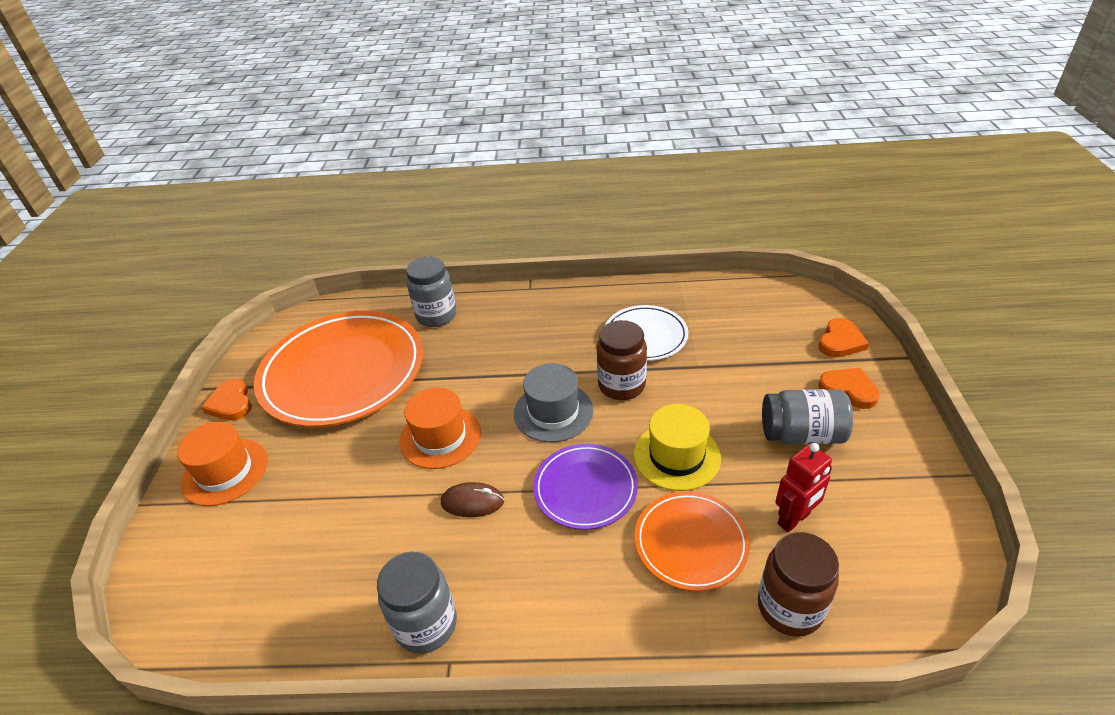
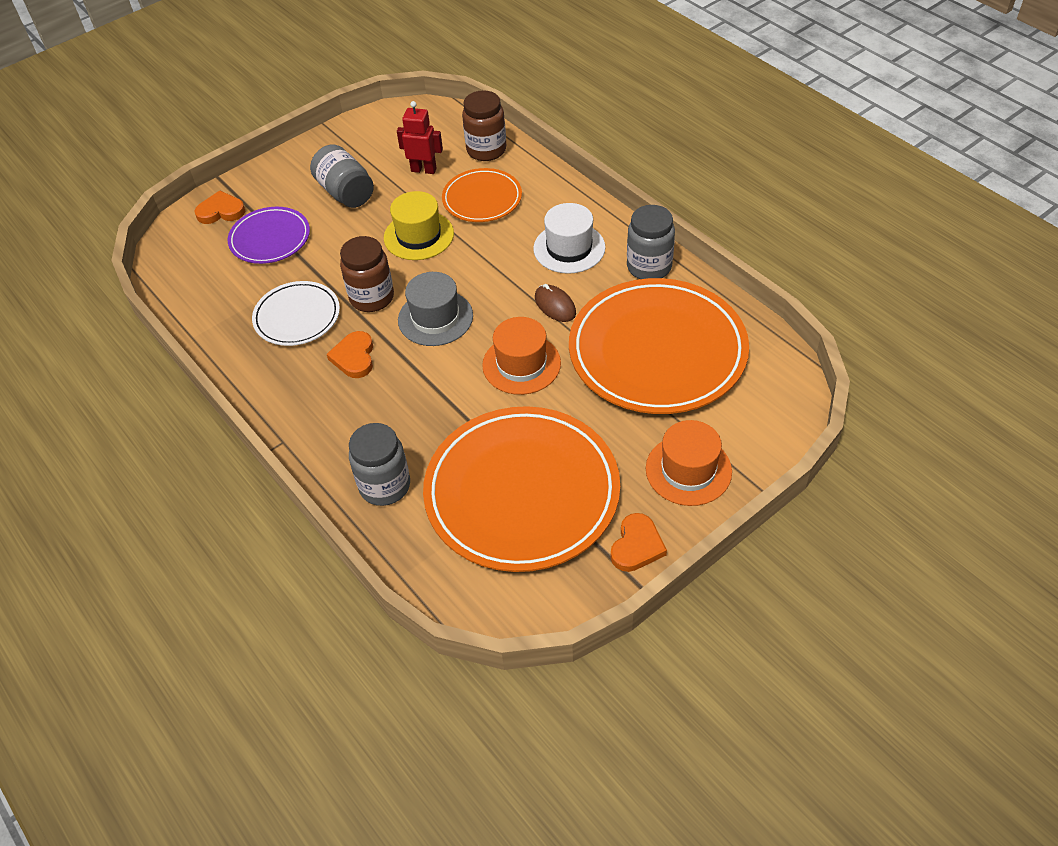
camera: 130 degrees left, 10 degrees up
(332, 541) = (657, 351): none -> orange plate
(532, 569) = (569, 248): none -> white hat
(585, 488) = (488, 261): purple plate -> purple plate (270, 238)
(848, 390) = (279, 189): orange heart -> orange heart (354, 357)

